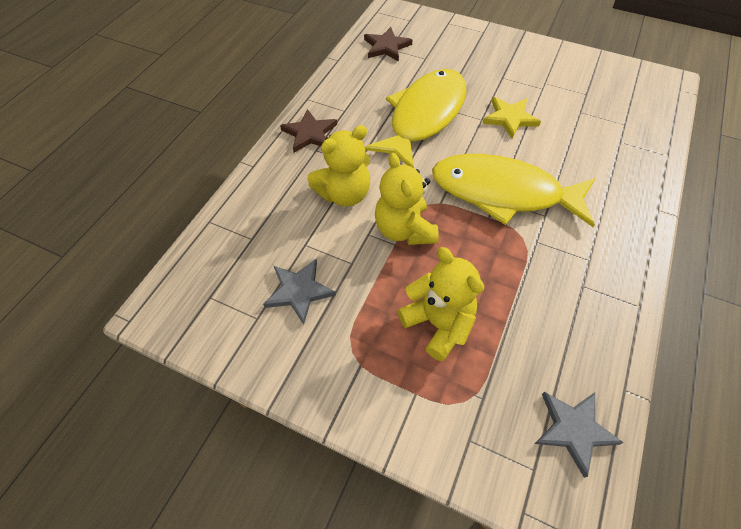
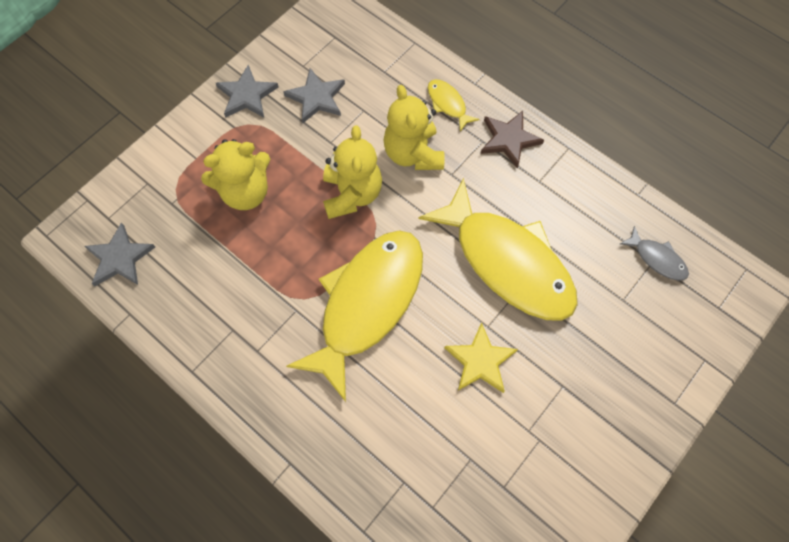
camera: 105 degrees right, 10 degrees up
(281, 180) = (448, 104): none -> yellow fish
(312, 366) = (247, 95): none -> grey star
(386, 47) = (657, 258): brown star -> grey fish
(404, 229) = (352, 194): yellow teddy bear -> yellow teddy bear turned 90 degrees clockwise

